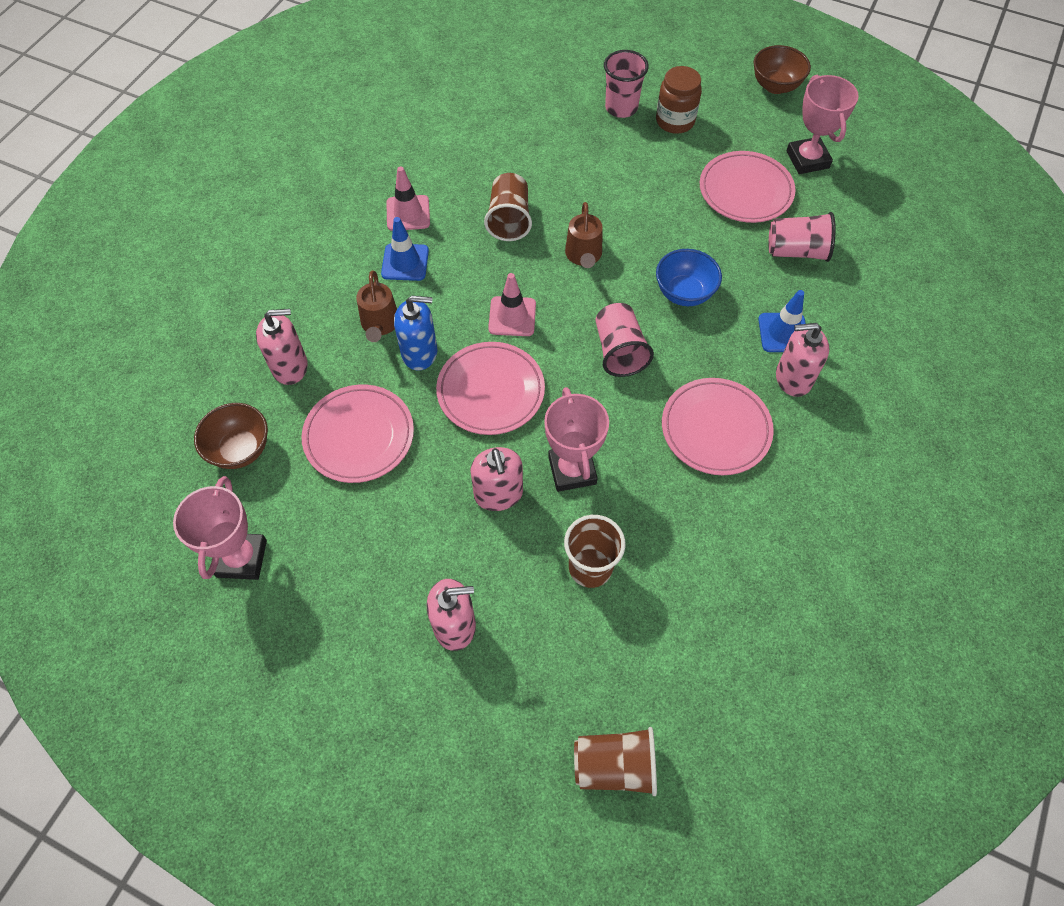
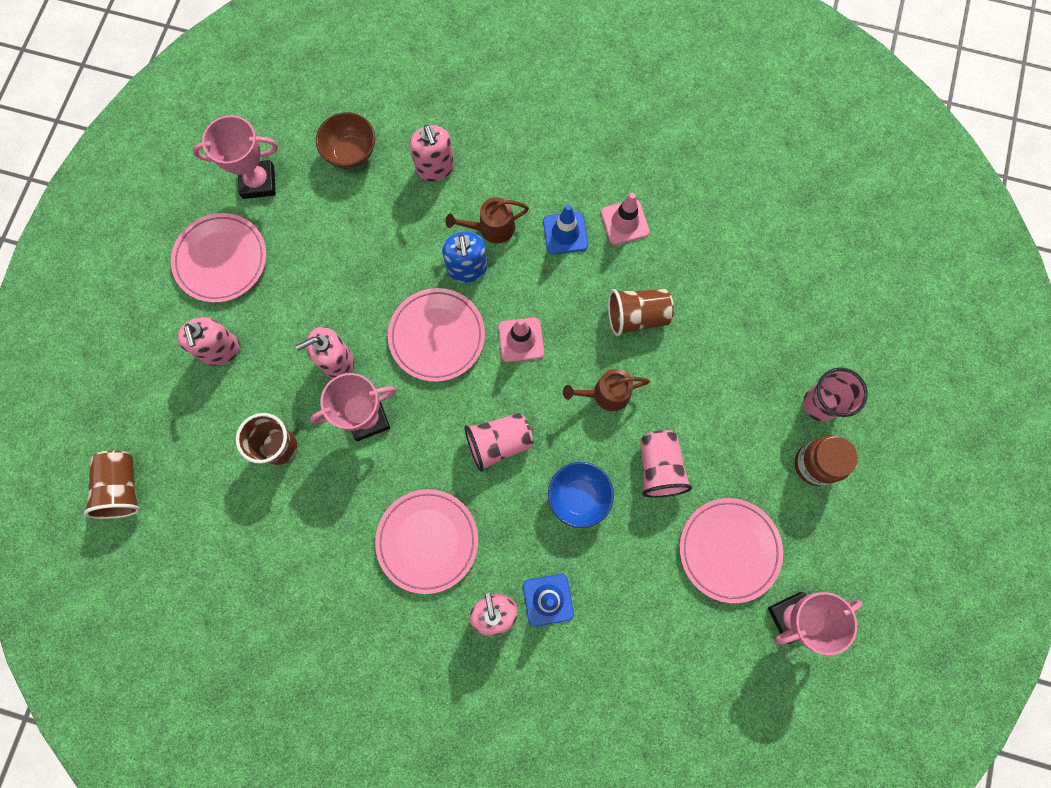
camera: 80 degrees right, 15 degrees up
(359, 436) = (376, 239): pink plate -> pink plate (221, 260)
(775, 86) = (902, 575): brown bowl -> none
(796, 251) = (656, 609): pink cup -> pink cup (659, 467)

